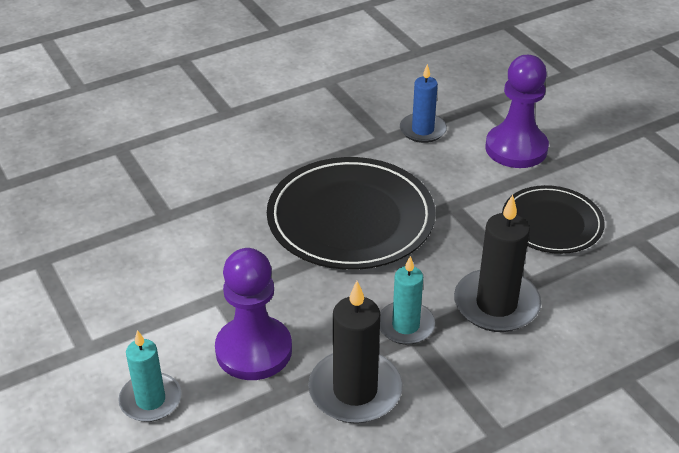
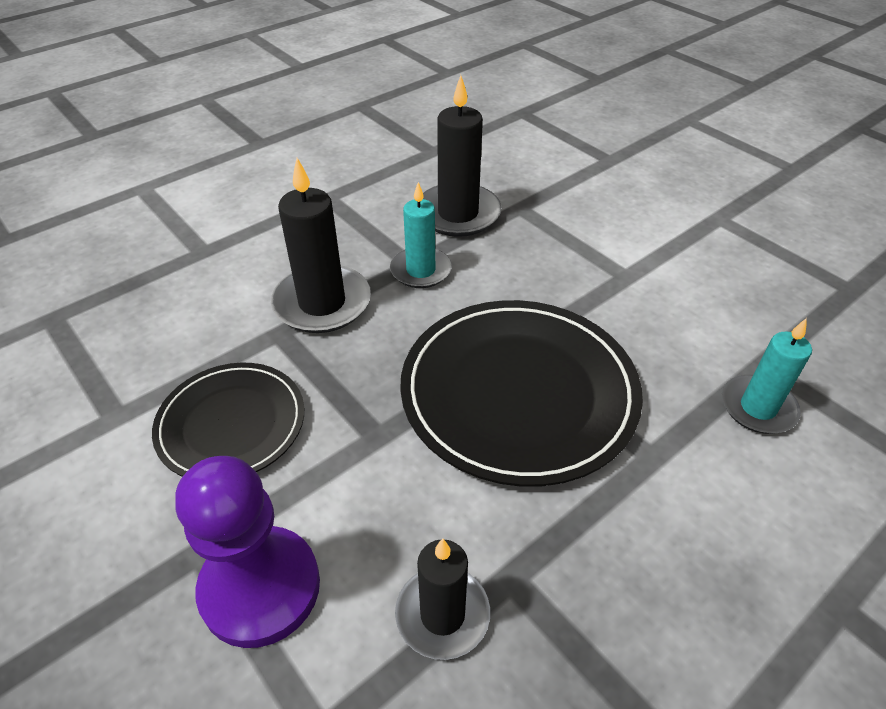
camera: 170 degrees right, 5 degrees up
(150, 400) = (630, 189): turquoise candle -> turquoise candle (758, 407)
(253, 350) = (564, 233): purple pawn -> none
(422, 130) = (442, 614): blue candle -> black candle

